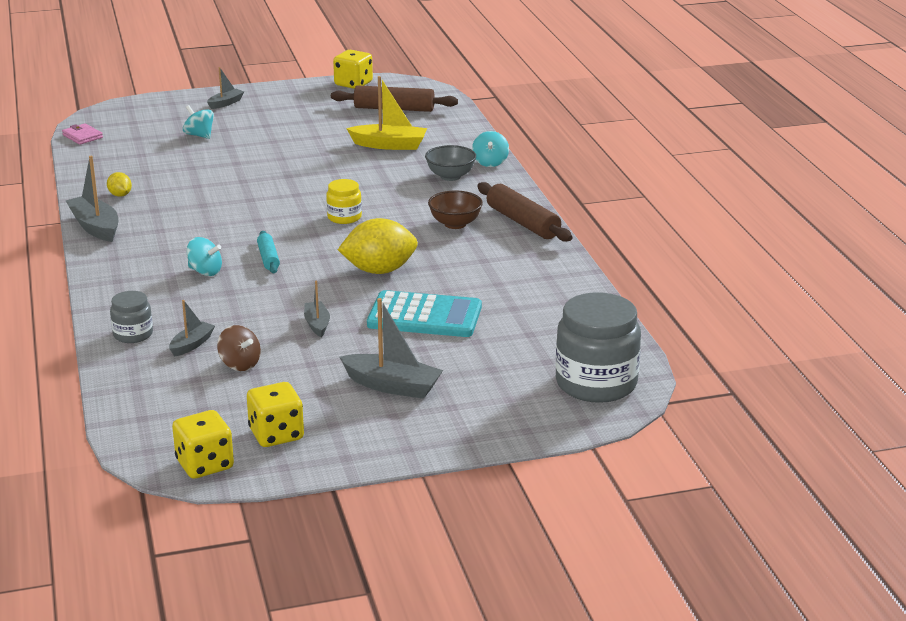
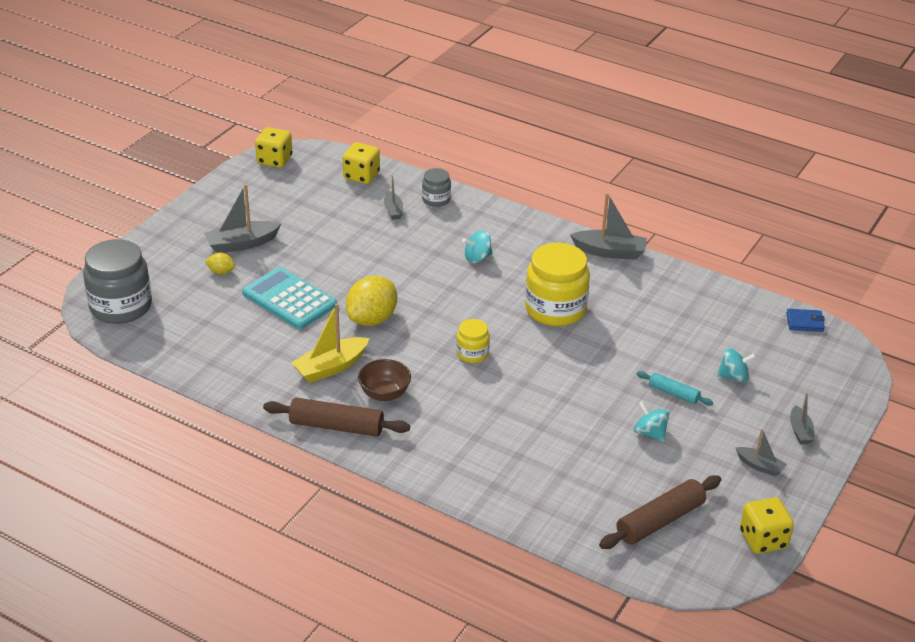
camera: 135 degrees right, 10 degrees up
(82, 136) = (805, 322): pink wallet -> blue wallet
(120, 195) = (654, 285): yellow lemon -> yellow lemon (221, 272)
(225, 214) = (555, 309): none -> yellow jar
(240, 364) = (346, 213): brown spinning top -> none
(268, 258) = (458, 289): turquoise rolling pin -> turquoise rolling pin (673, 393)
(276, 434) = (263, 189): yellow dice -> yellow dice (361, 176)
(317, 324) = (346, 259): grey boat -> grey boat (760, 466)
(389, 145) = (576, 461): yellow boat -> yellow boat (330, 367)
(424, 316) = (289, 299): turquoise calculator -> turquoise calculator turned 75 degrees clockwise
(450, 176) = (466, 449): grey bowl -> none
(490, 162) = (461, 490): turquoise spinning top -> turquoise spinning top (650, 433)

